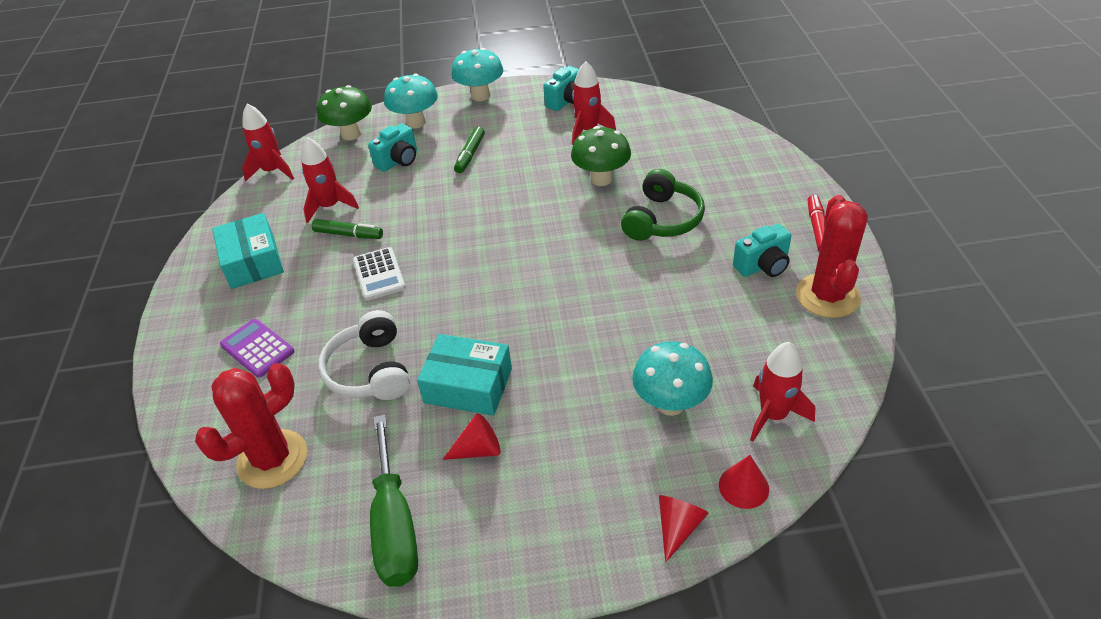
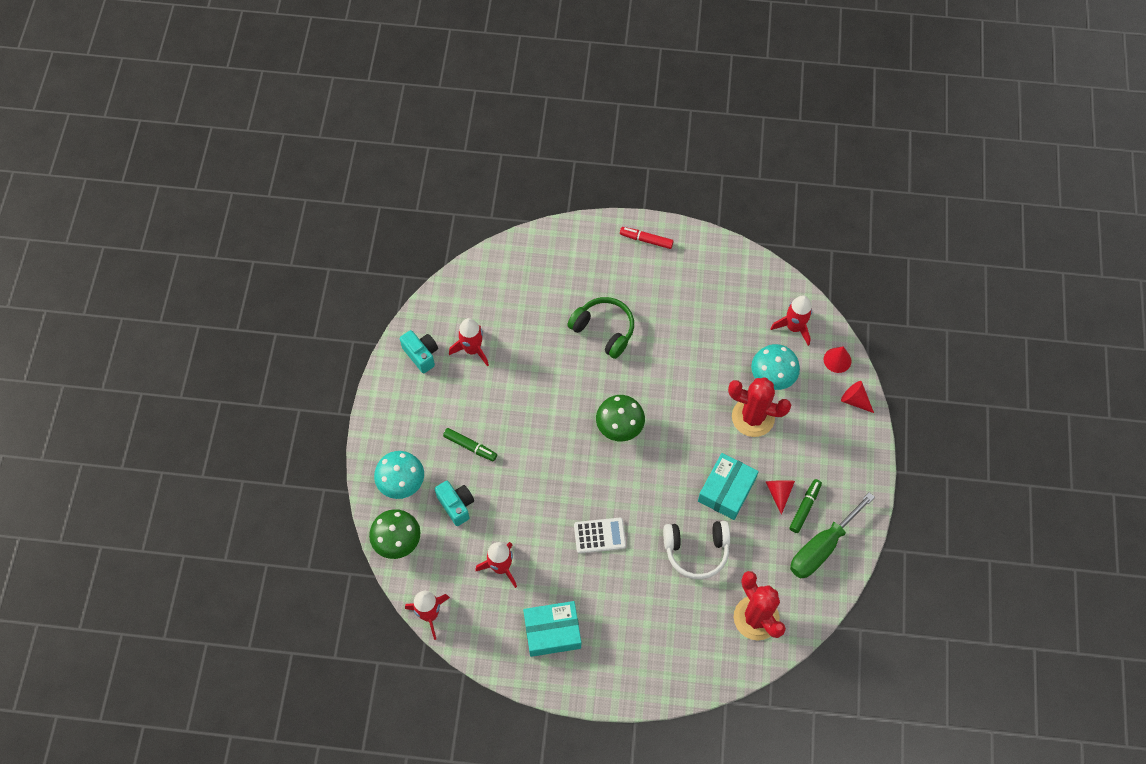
camera: 80 degrees left, 20 degrees up
(257, 348) = (653, 627): purple calculator -> none
(349, 234) = (544, 554): green marker -> green marker (805, 507)
(395, 525) = (821, 547): green screwdriver -> green screwdriver turned 135 degrees clockwise
(480, 96) = (381, 422): turquoise mushroom -> none
(601, 179) = (541, 357): green mushroom -> green mushroom (619, 428)
(763, 266) = (671, 286): turquoise camera -> none
(827, 296) = (710, 261): red cactus -> red cactus (753, 417)

